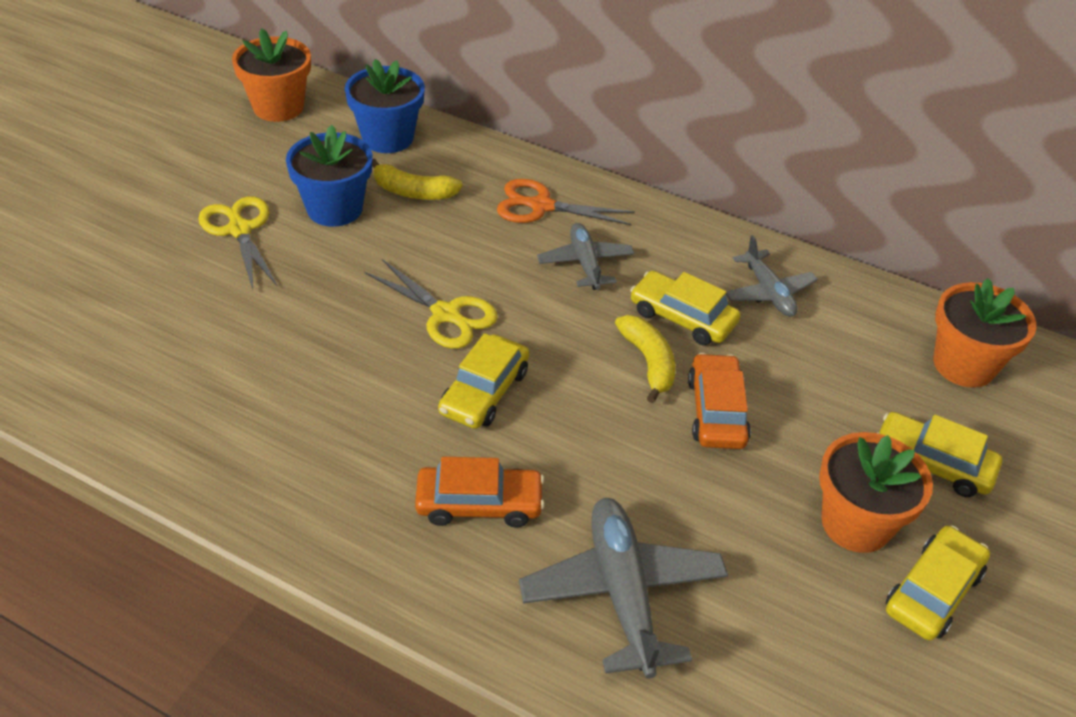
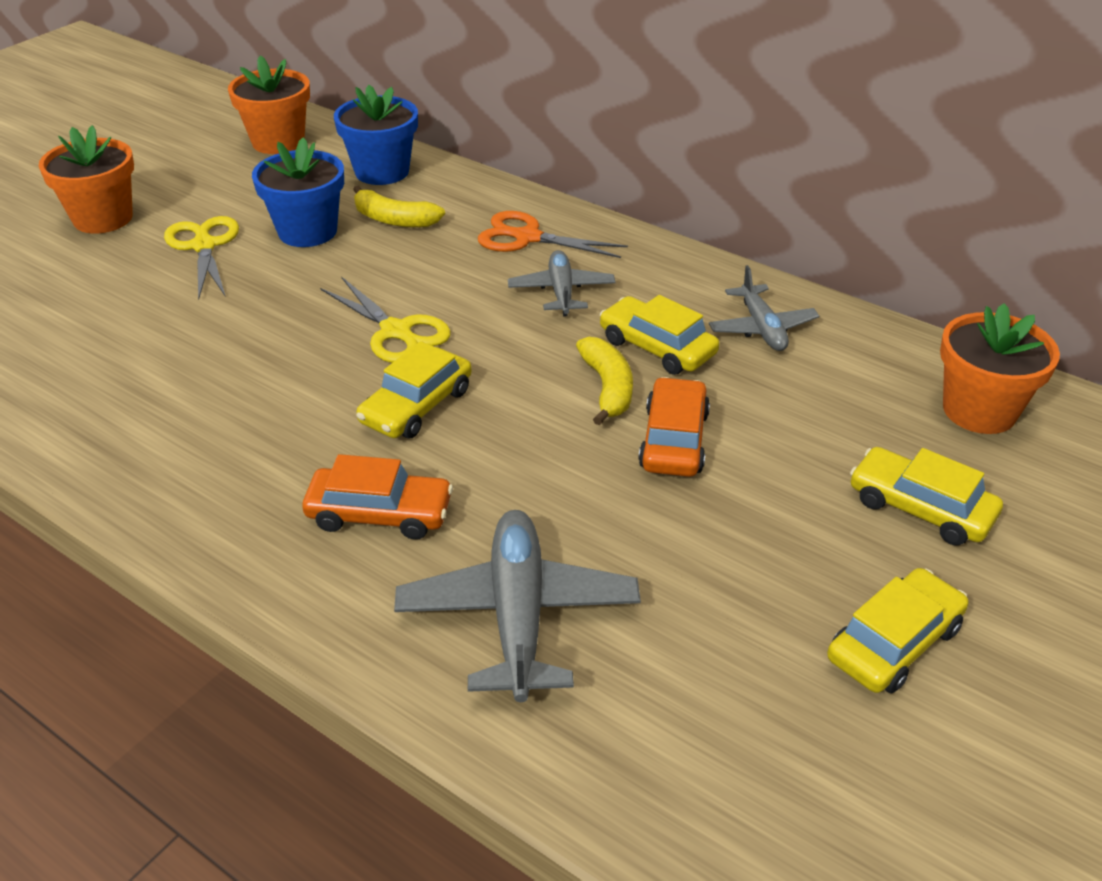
camera: 10 degrees right, 5 degrees down
(856, 523) = (814, 564): orange flower pot -> orange flower pot (103, 218)

